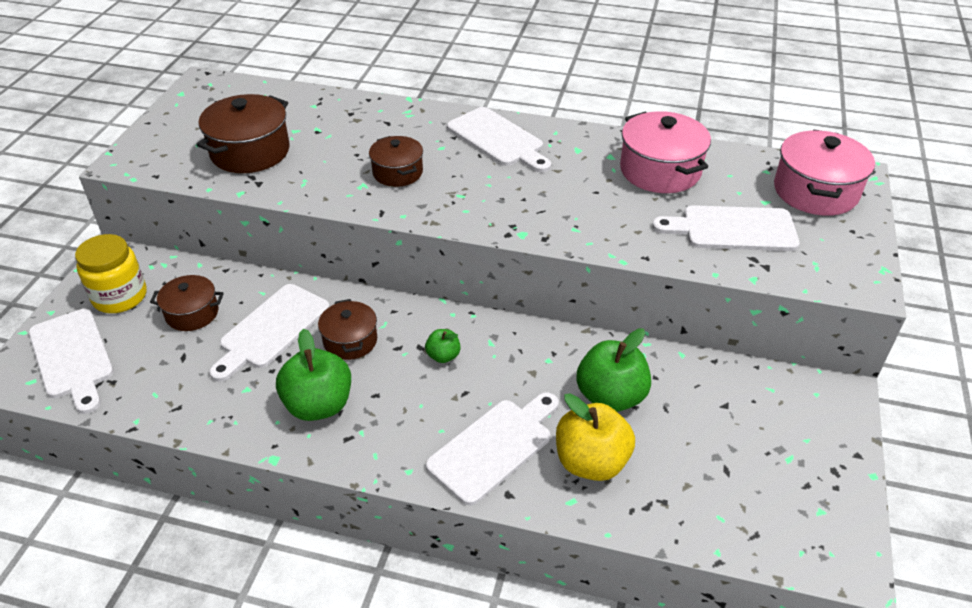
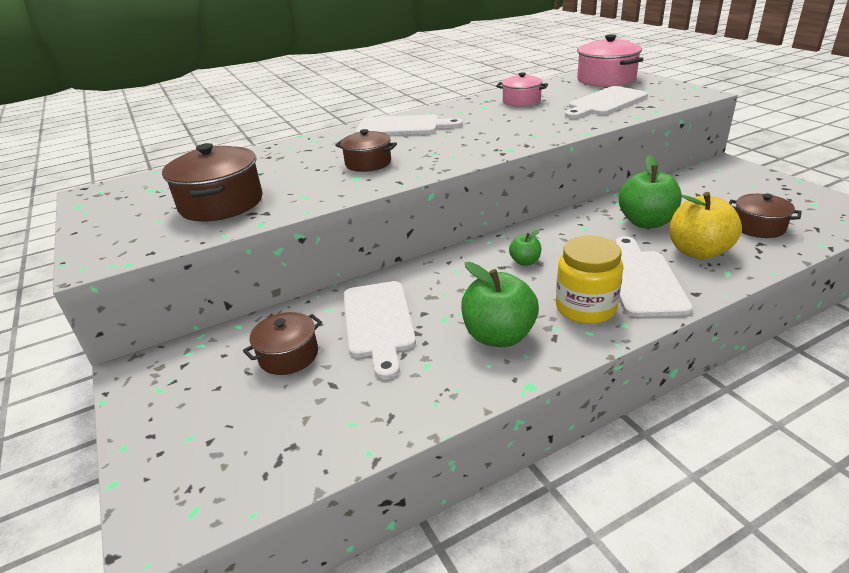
camera: 40 degrees left, 10 degrees down
(72, 357) = (213, 461): white cutting board -> none
(120, 297) = (191, 389): yellow jar -> yellow jar (585, 308)
(350, 341) = (450, 292): brown pot -> brown pot (758, 227)
(660, 170) = (521, 101): pink pot -> pink pot, size x0.62

